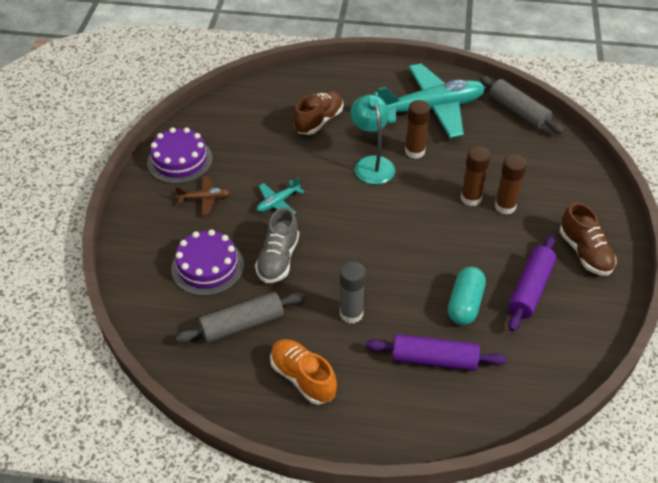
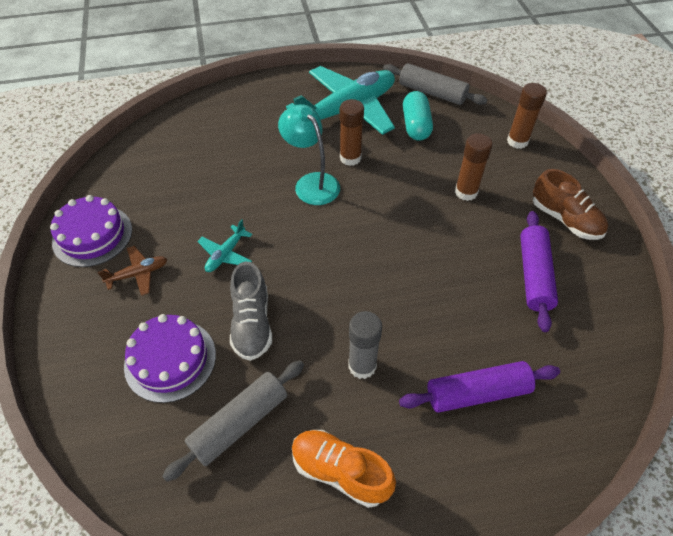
camera: 20 degrees left, 5 degrees up
(319, 121) = (236, 150): brown shoe -> none
(465, 304) = (478, 314): turquoise capsule -> turquoise capsule (416, 126)
(471, 198) = (428, 192): brown glue stick -> brown glue stick (517, 141)

